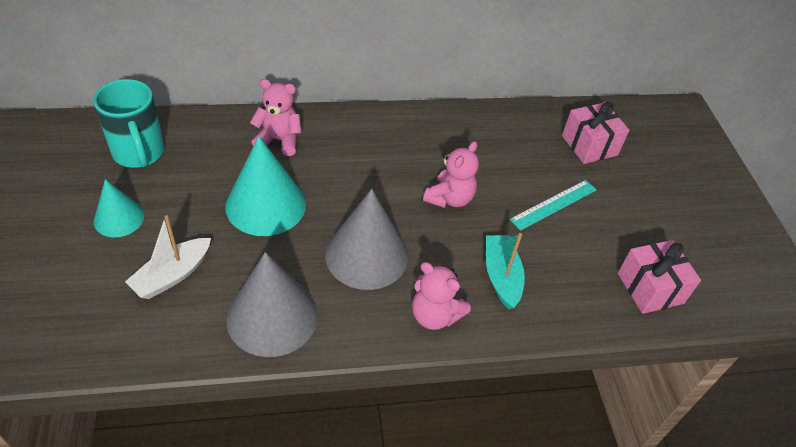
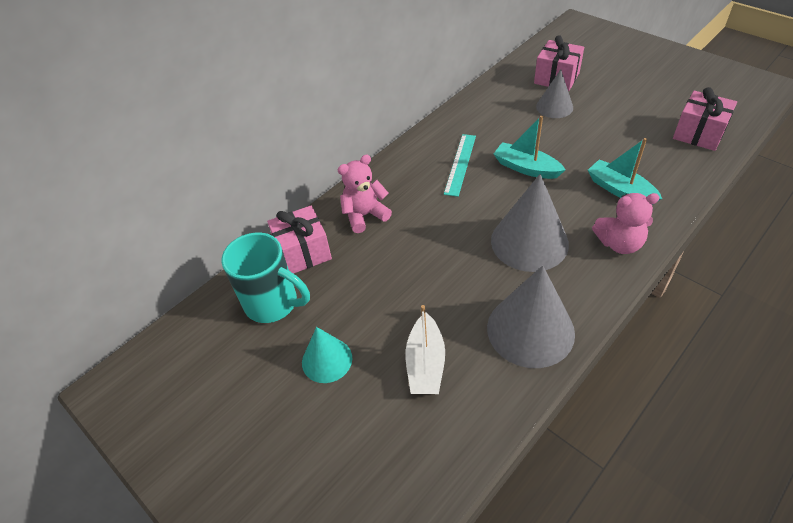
camera: 30 degrees left, 0 degrees up
(203, 134) = (303, 252): none -> pink gift
(265, 205) = (419, 264): turquoise cone -> none
(449, 198) = (526, 168): pink teddy bear -> turquoise boat
(549, 168) = (554, 107): none -> grey cone
(554, 204) = (587, 126): turquoise ruler -> turquoise ruler (460, 164)

